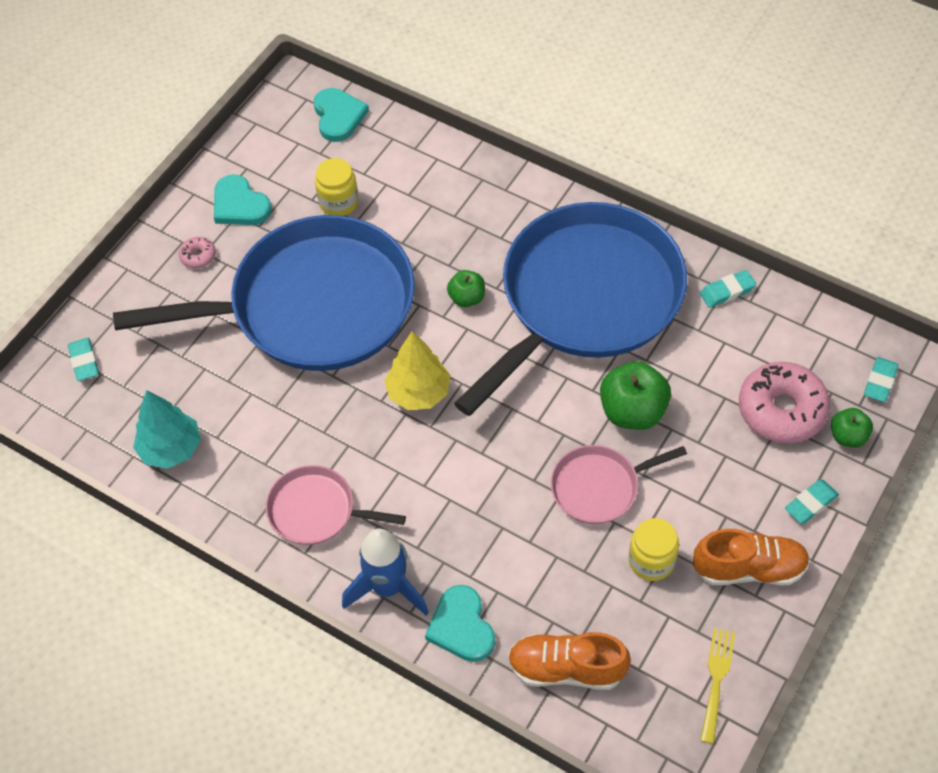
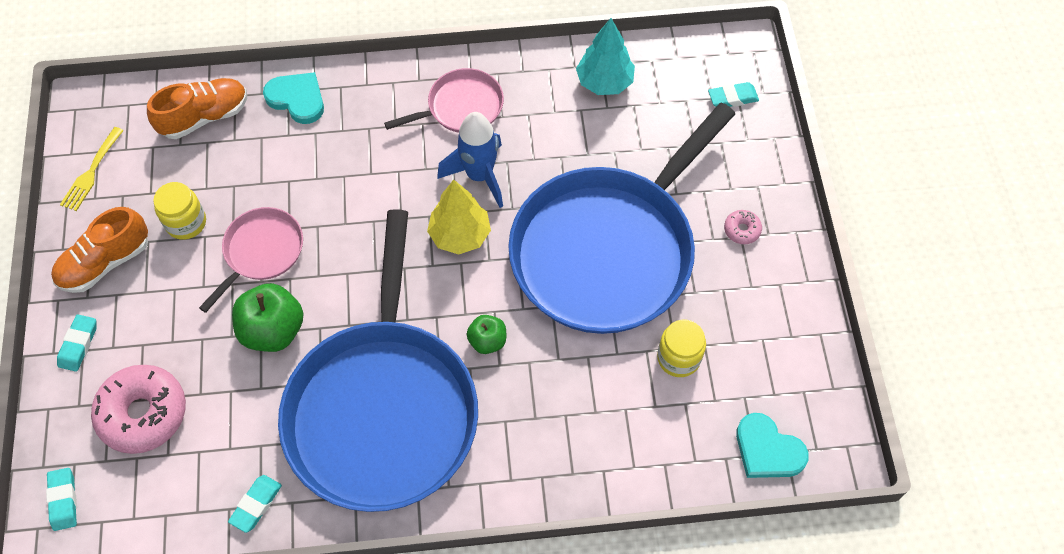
camera: 140 degrees right, 5 degrees up
(84, 362) = (732, 98): turquoise eraser -> turquoise eraser turned 45 degrees counterclockwise
(239, 205) = (758, 297): turquoise heart -> none
(388, 588) = (368, 91): blue rocket -> blue rocket (479, 176)
(716, 679) = (91, 172): yellow fork -> yellow fork turned 45 degrees clockwise
(848, 436) = (71, 426): green apple -> none

